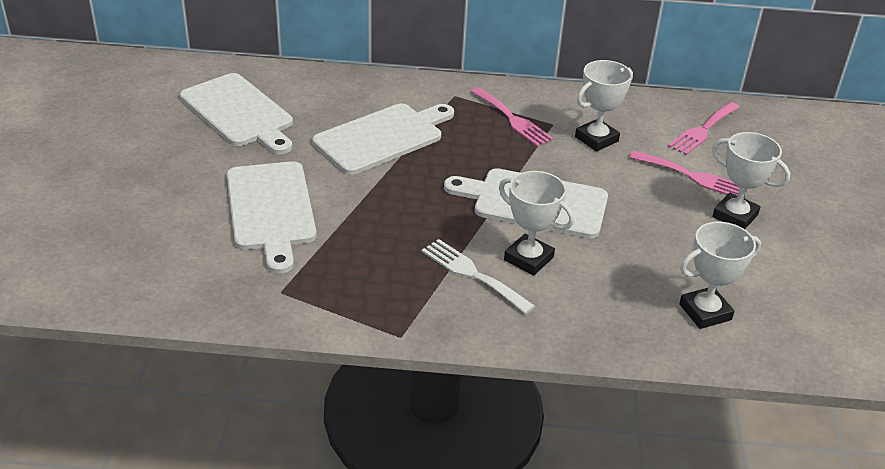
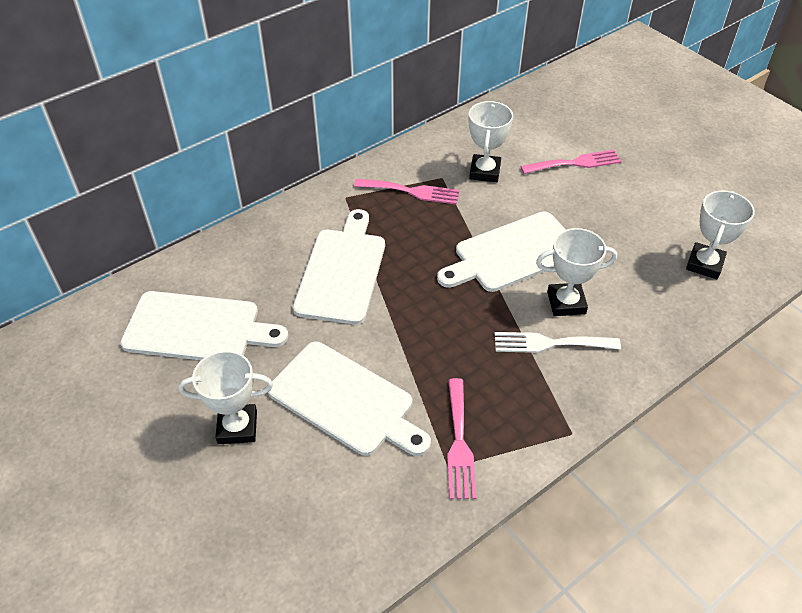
camera: 40 degrees left, 10 degrees up
(703, 130) = (536, 121): pink fork -> pink fork (459, 443)
(735, 216) = (633, 177): white trophy -> white trophy (237, 427)

